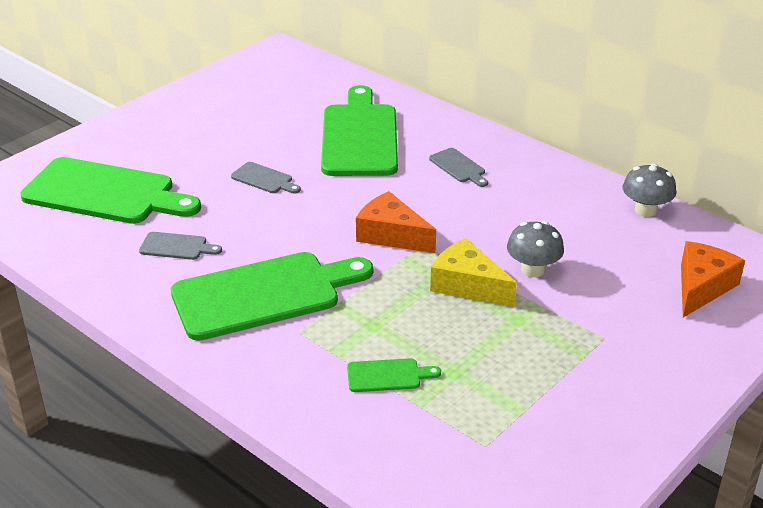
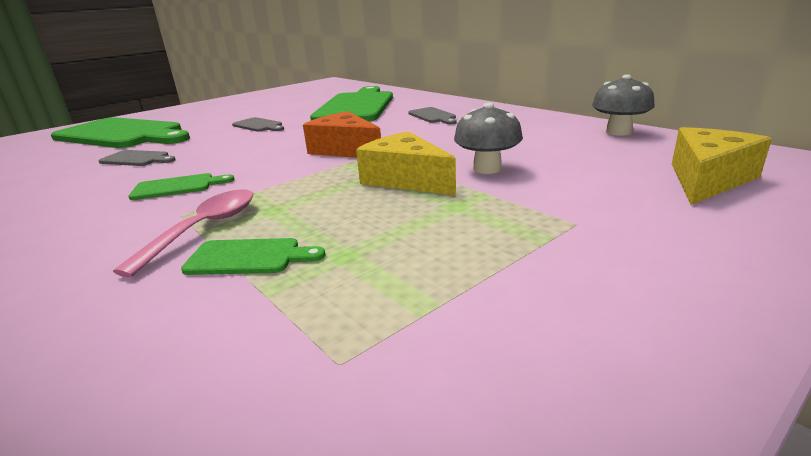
camera: 10 degrees right, 10 degrees down
(263, 294) = (177, 187): green cutting board -> green cutting board, size x0.42
(332, 348) = (204, 229): none -> pink spoon
(702, 287) = (707, 179): orange cheese -> yellow cheese

